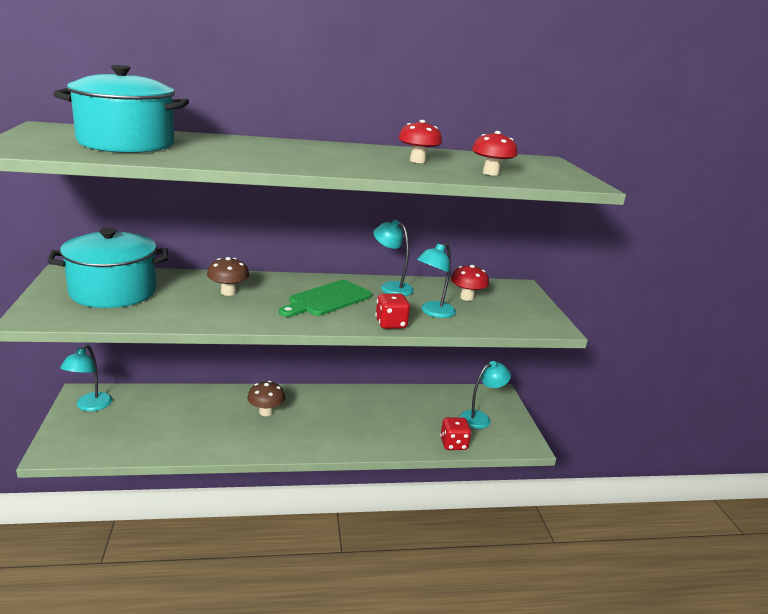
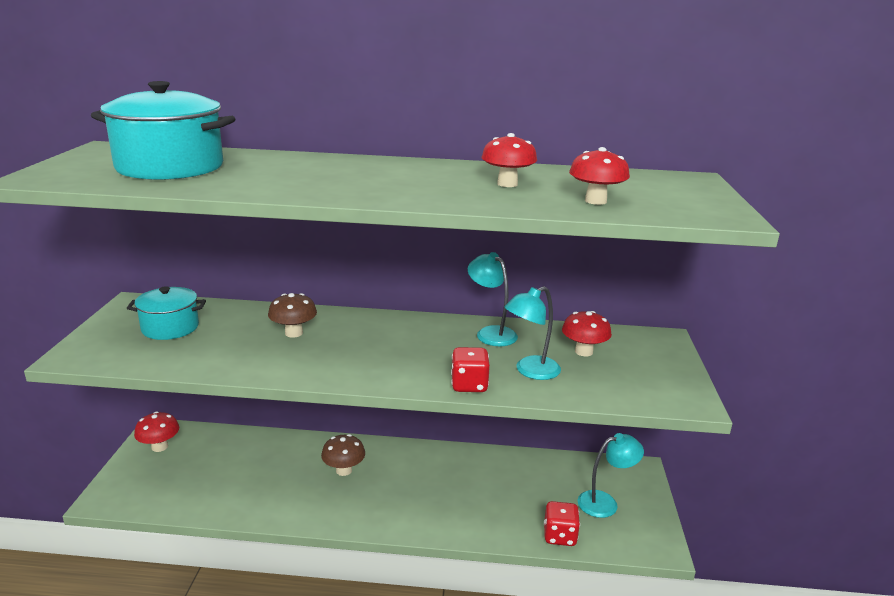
camera: 15 degrees right, 0 degrees up
(90, 406) = (159, 447): turquoise lamp -> red mushroom
(113, 292) = (170, 328): turquoise pot -> turquoise pot, size x0.60
(327, 299) = (405, 347): green cutting board -> none

